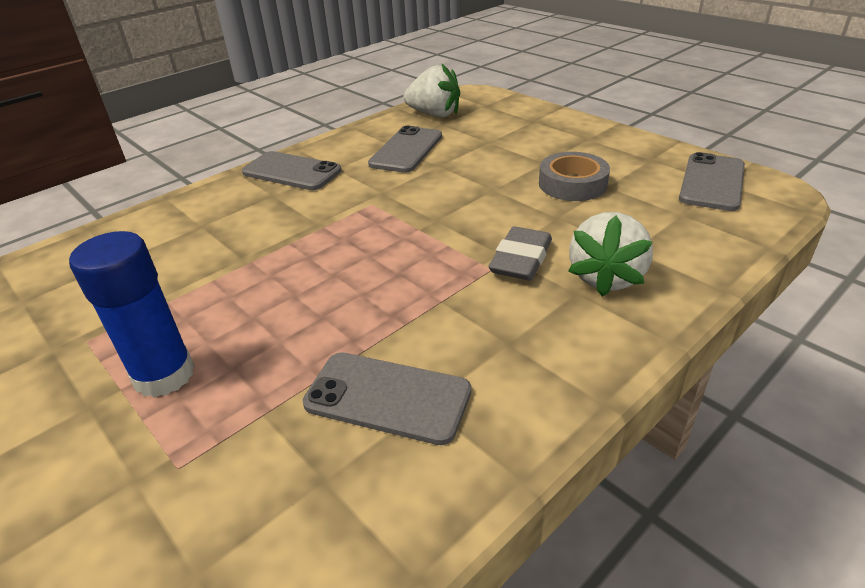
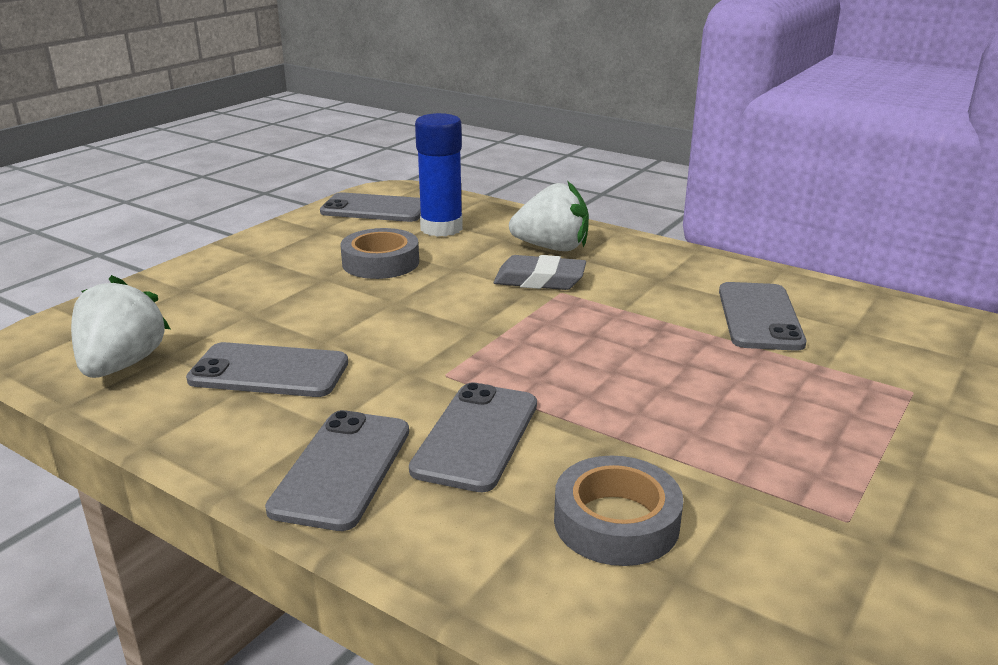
camera: 105 degrees left, 10 degrees down
(164, 375) = (839, 435): blue glue stick -> blue glue stick (441, 228)
(176, 247) = (616, 522): none -> grey tape
(291, 210) = (476, 436): none -> grey phone

